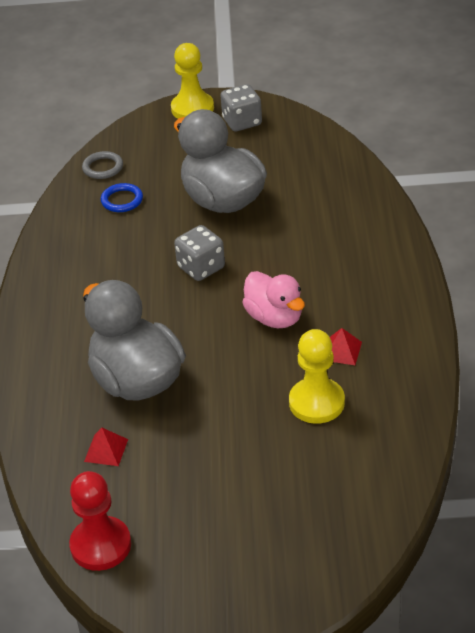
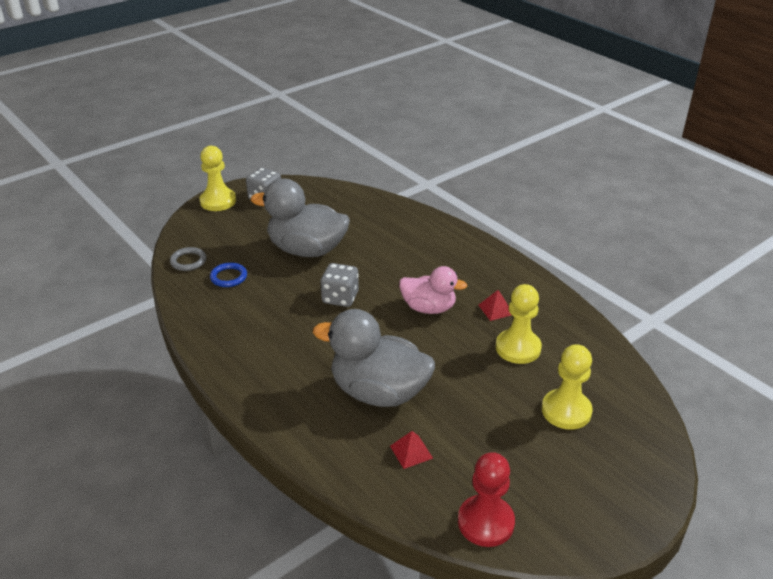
camera: 40 degrees left, 5 degrees down
(289, 489) = (566, 411): none -> yellow pawn

